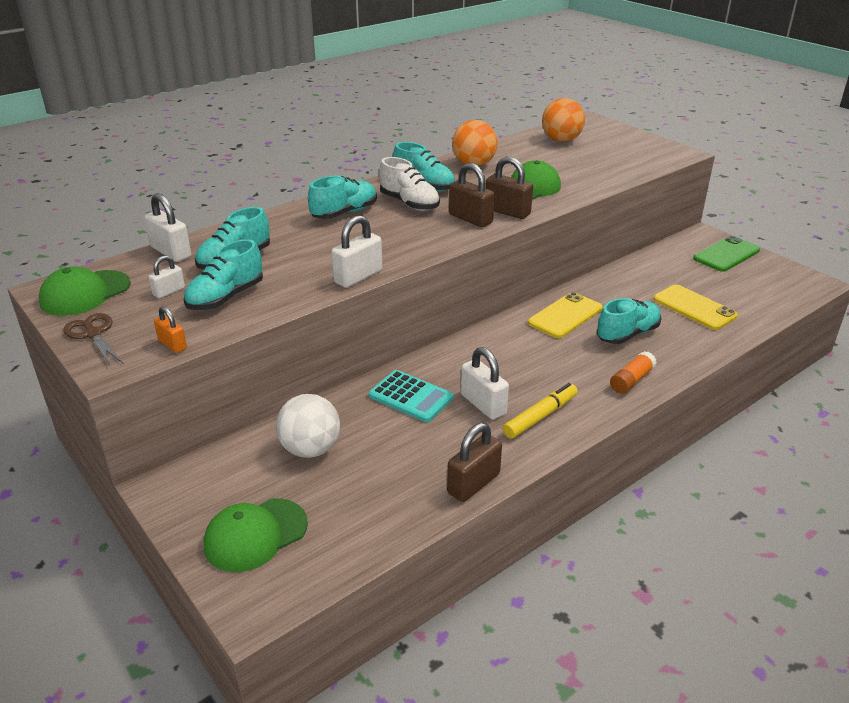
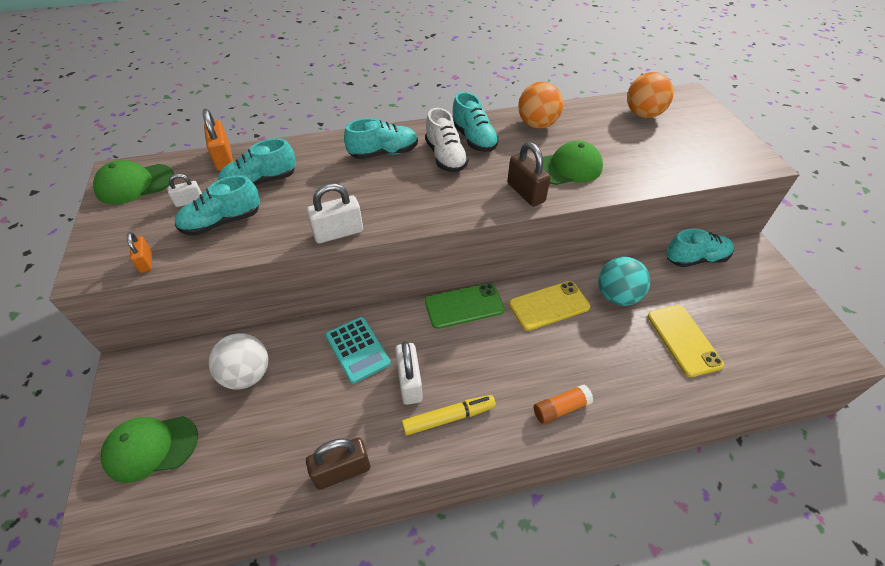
camera: 25 degrees right, 15 degrees up
(93, 334) = (106, 230): brown scissors -> none
(171, 252) = (224, 158): white padlock -> orange padlock
(470, 219) = (485, 191): brown padlock -> none
(618, 293) = (617, 296): none -> turquoise ball
(627, 334) = (594, 349): turquoise shoe -> turquoise shoe (695, 259)
(726, 254) = (762, 282): green phone -> green phone (464, 306)

